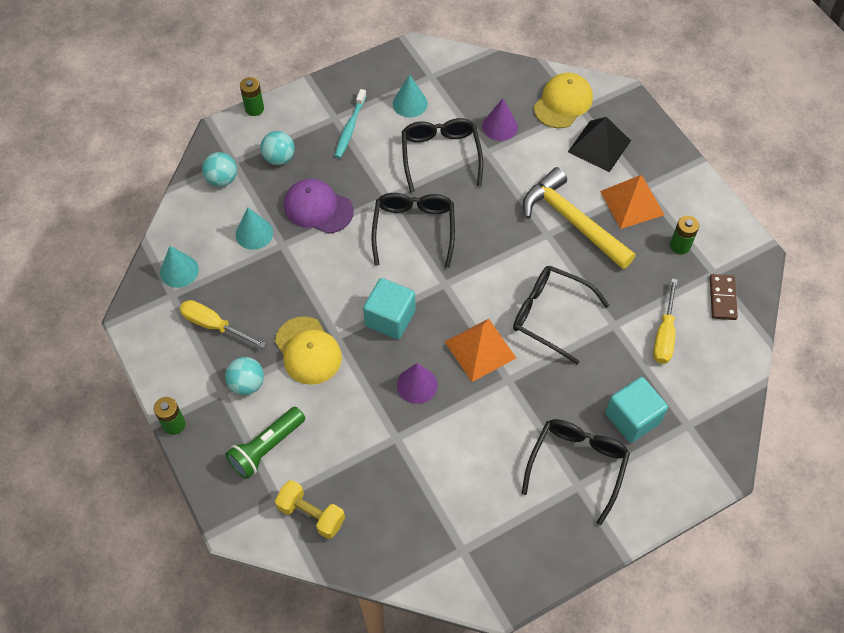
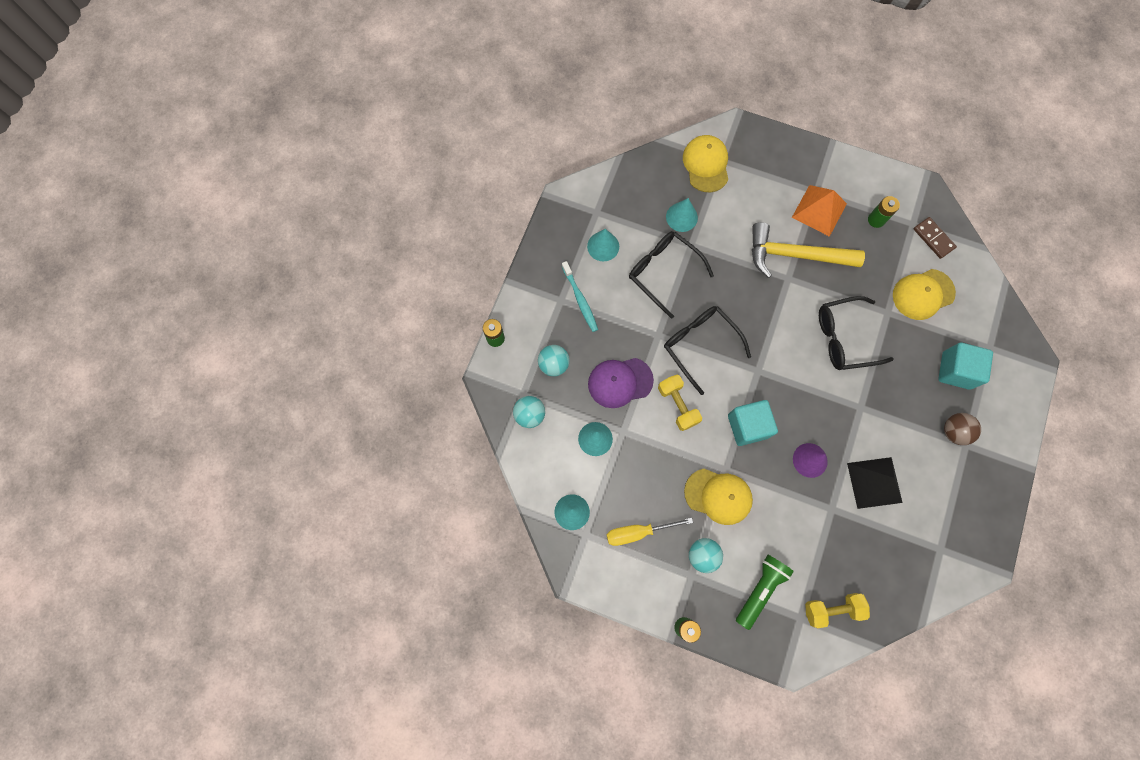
camera: 40 degrees left, 15 degrees up
(266, 448) = (760, 589): green flashlight -> green flashlight turned 150 degrees counterclockwise
(347, 259) = (677, 405): none -> yellow dumbbell
(480, 349) = (824, 400): orange pyramid -> none
(500, 126) = (681, 217): purple cone -> turquoise cone
(577, 465) = (953, 431): black glasses -> brown ball
(599, 146) = (760, 181): black pyramid -> black pyramid (874, 482)
(664, 335) = (923, 294): yellow screwdriver -> yellow cap

